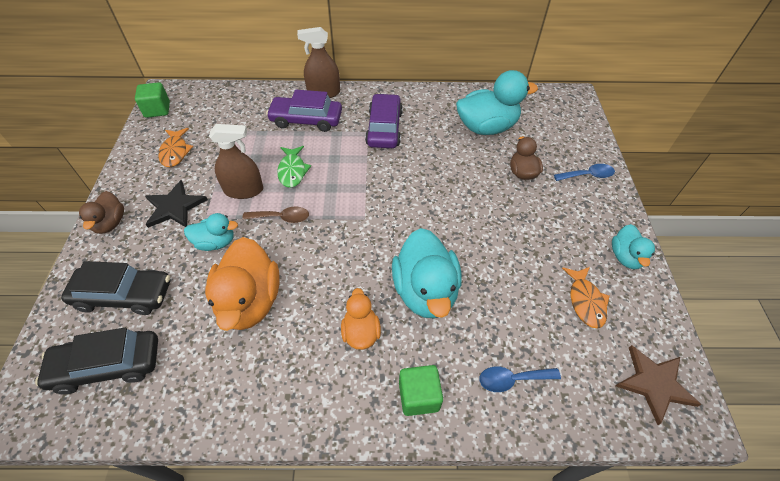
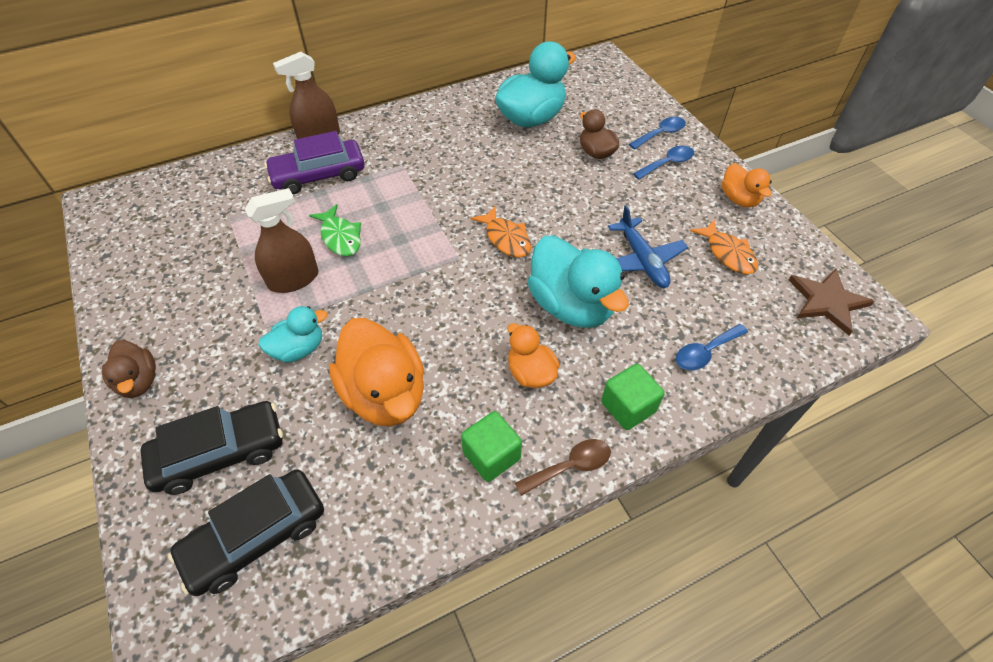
camera: 25 degrees left, 0 degrees up
(157, 110) = (106, 226): green cube -> green cube (491, 456)
(174, 207) = (215, 330): black star -> none
(175, 152) = (169, 267): orange fish -> orange fish (506, 238)
(282, 217) = (362, 292): brown spoon -> brown spoon (570, 466)
(384, 128) = (419, 155): purple car -> none
(506, 277) = (642, 260): none -> blue plane
(578, 202) = (667, 163): none -> blue spoon
(625, 257) = (739, 199): turquoise duck -> orange duck

